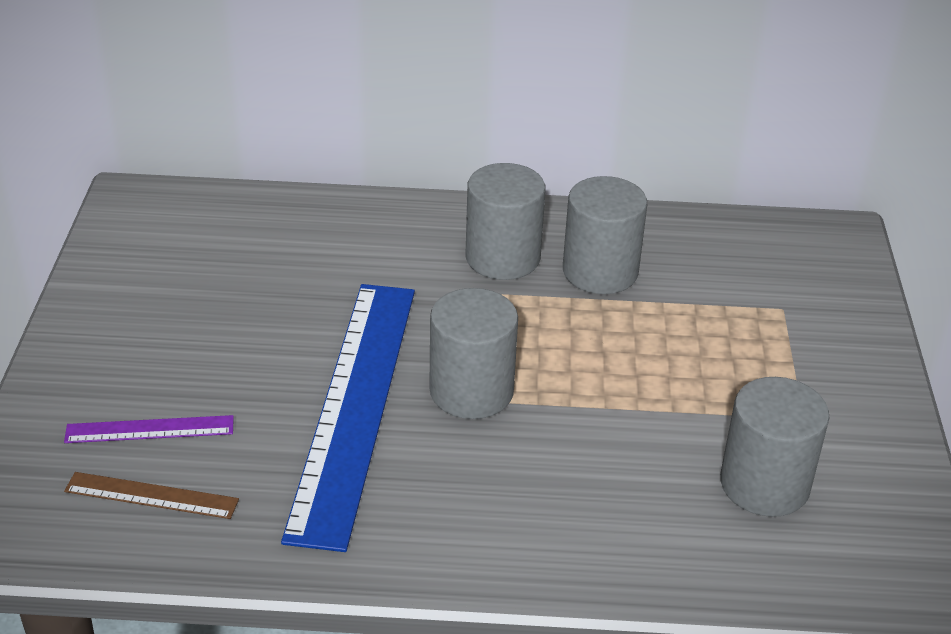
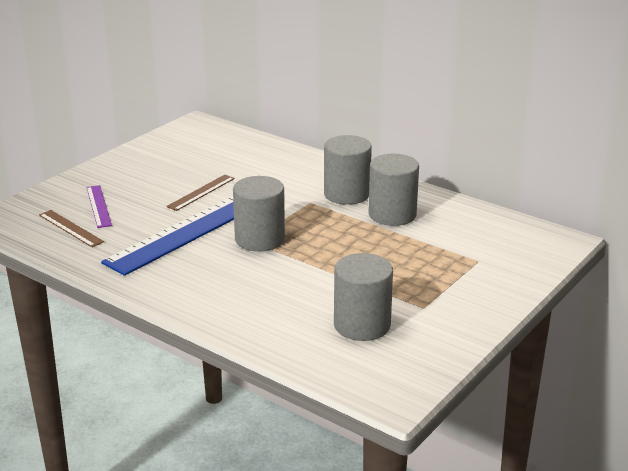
camera: 35 degrees right, 10 degrees down
(150, 429) = (99, 206): purple ruler -> purple ruler turned 45 degrees clockwise
(288, 335) = (201, 192): none -> brown ruler

